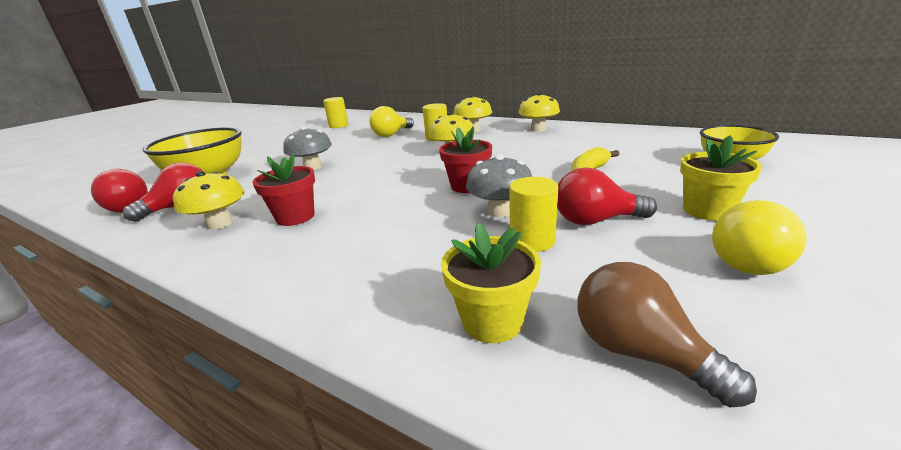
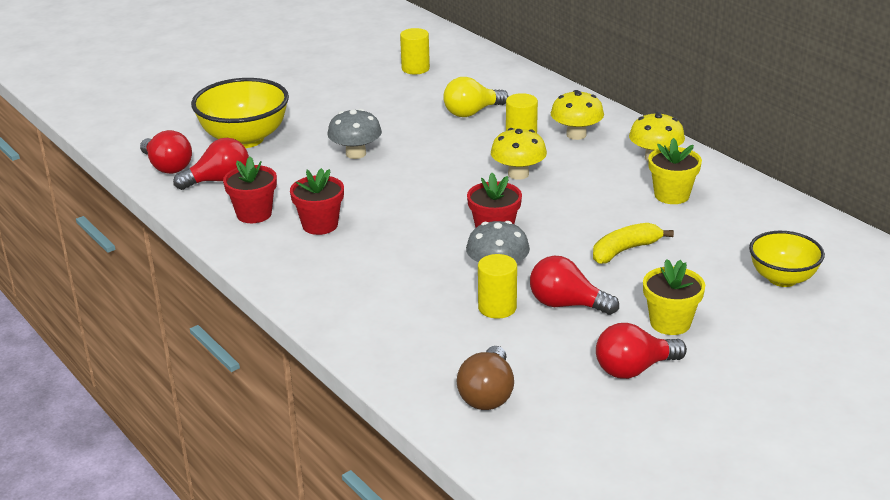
camera: 20 degrees right, 5 degrees up
(220, 224) = (254, 214): yellow mushroom -> red flower pot
(492, 321) = (419, 355): yellow flower pot -> yellow flower pot (671, 195)
(640, 352) = (487, 394): brown light bulb -> brown light bulb turned 150 degrees counterclockwise
(751, 261) = (634, 369): yellow light bulb -> red light bulb

